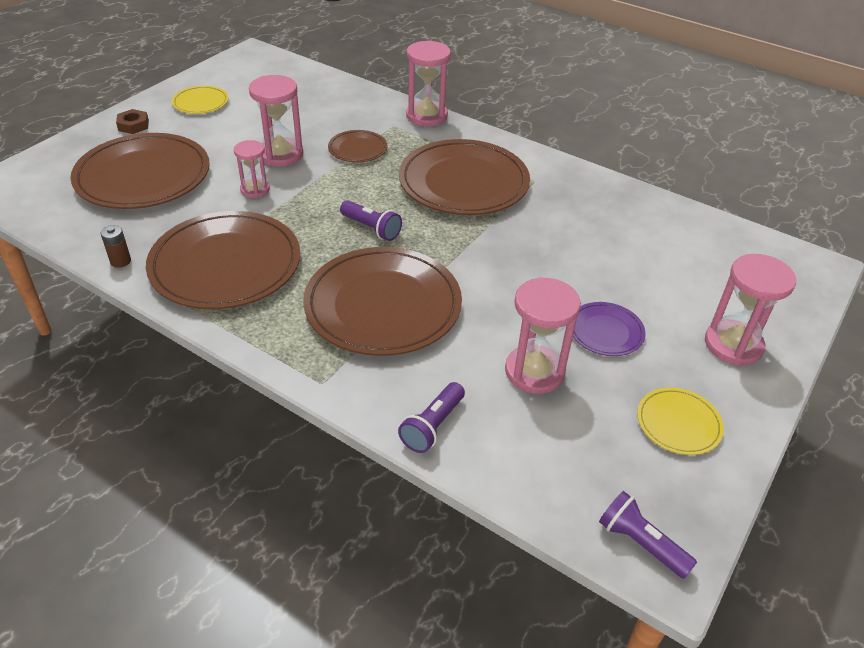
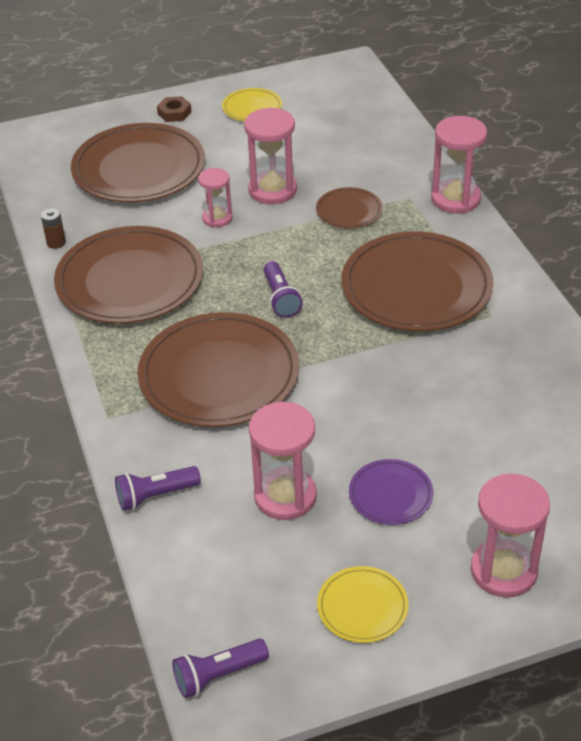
camera: 40 degrees right, 0 degrees up
(641, 543) = (218, 675): purple flashlight -> purple flashlight turned 105 degrees counterclockwise

